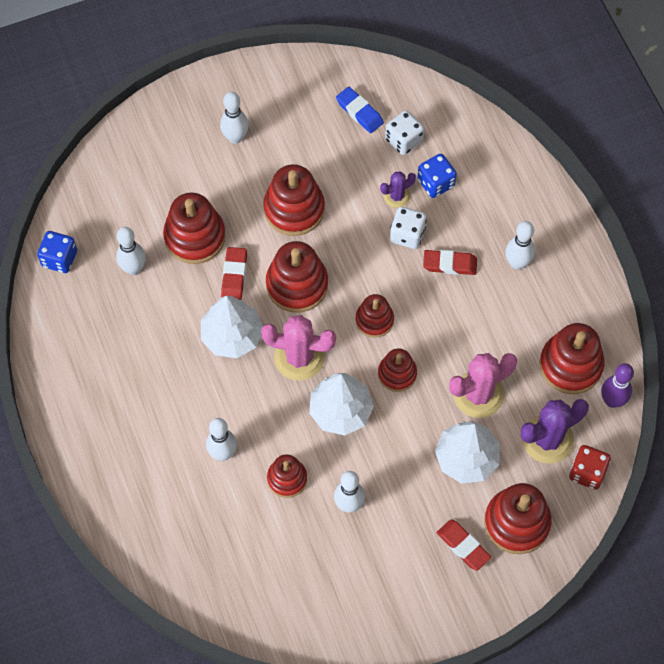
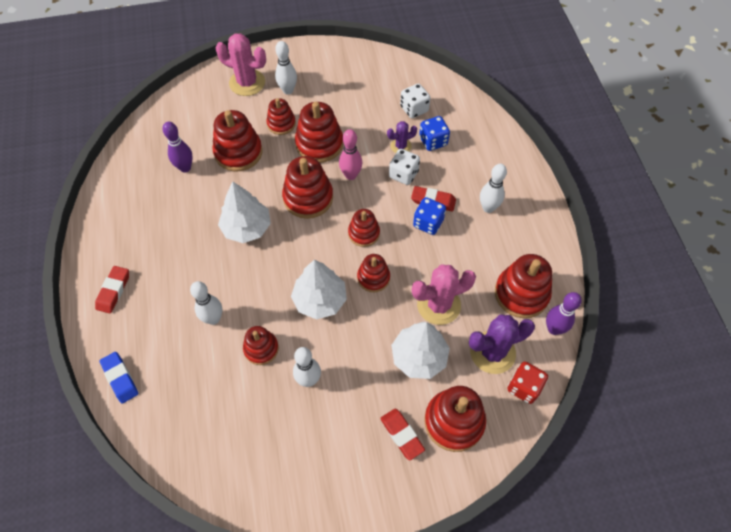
camera: 10 degrees right, 5 degrees down
(59, 259) = (132, 153): blue dice -> blue dice (428, 223)
(133, 268) = (185, 168): white bowling pin -> purple bowling pin
(234, 276) = (261, 184): red eraser -> red eraser (113, 291)
(239, 188) = (281, 124): none -> red stacking toy
(299, 357) = (296, 252): pink cactus -> pink cactus (247, 83)
(343, 246) = (351, 175): none -> pink bowling pin
(359, 112) = (384, 86): blue eraser -> blue eraser (120, 378)

